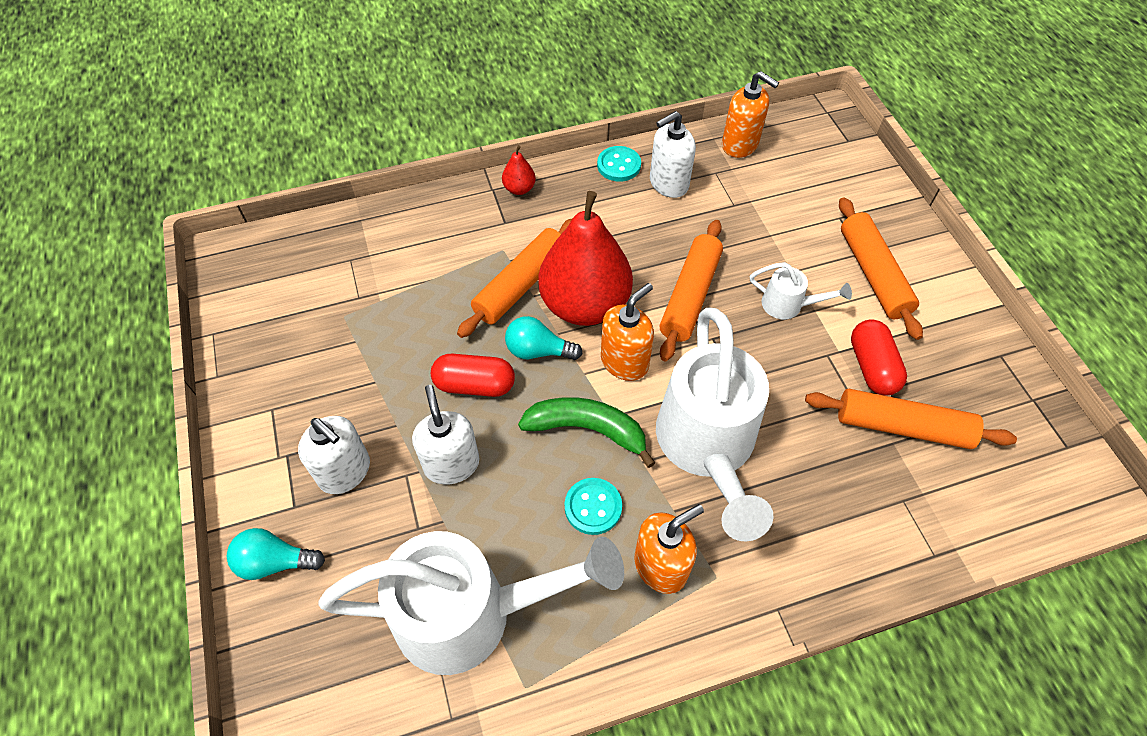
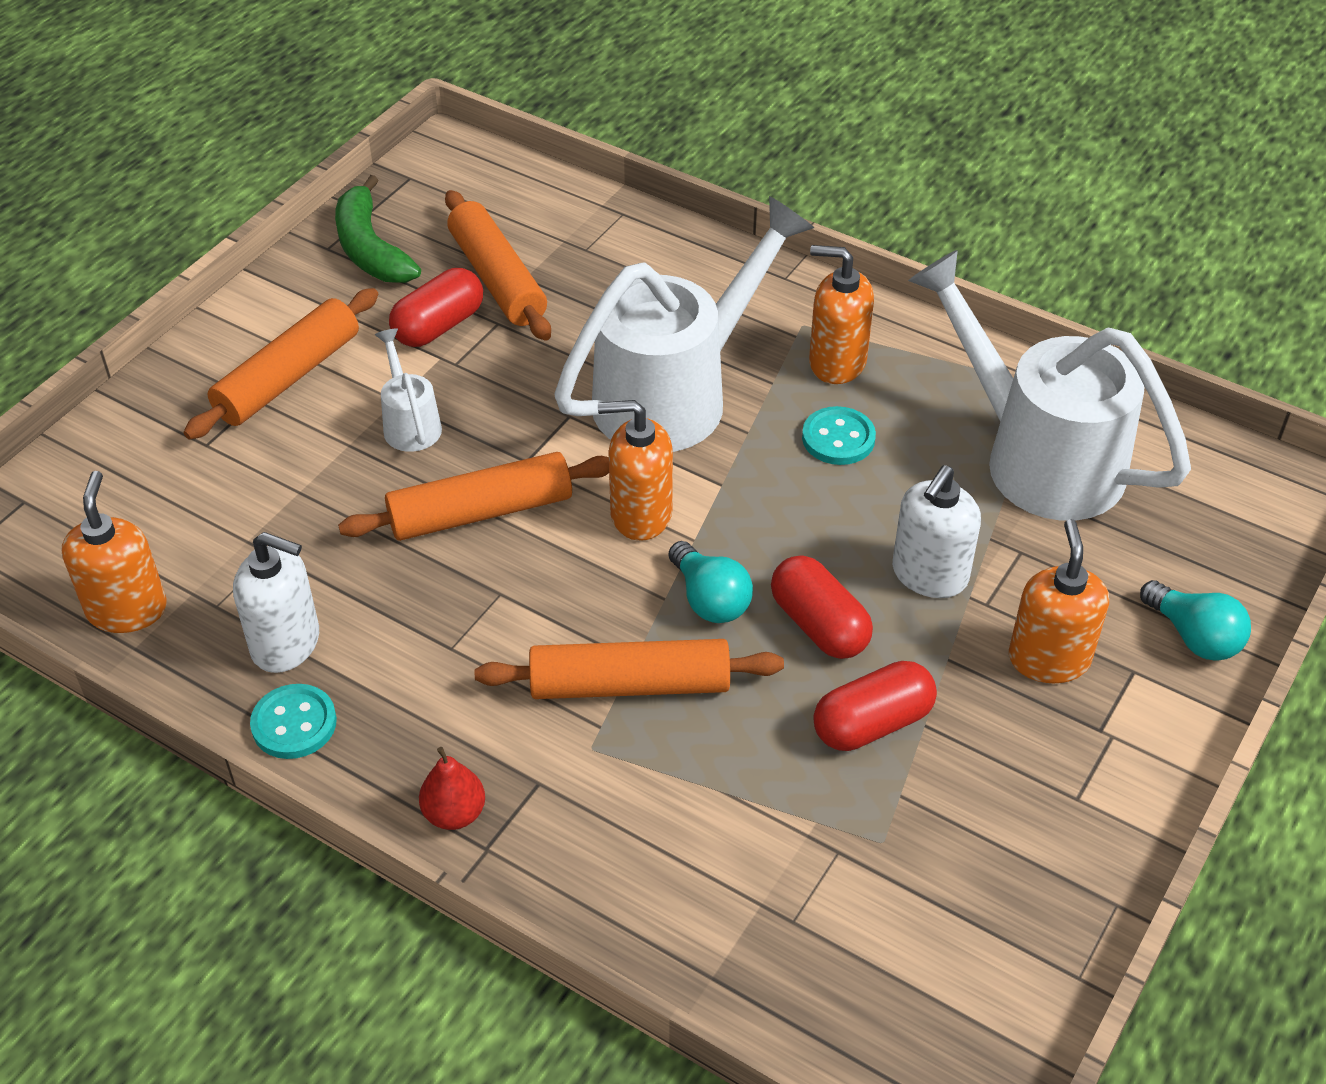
camera: 130 degrees left, 10 degrees down
(345, 472) = (1048, 658): white soap dispenser -> orange soap dispenser
(399, 360) = (872, 723): none -> red capsule
(585, 305) = (595, 600): red pear -> none
(587, 429) = (761, 493): green banana -> green banana (371, 249)

